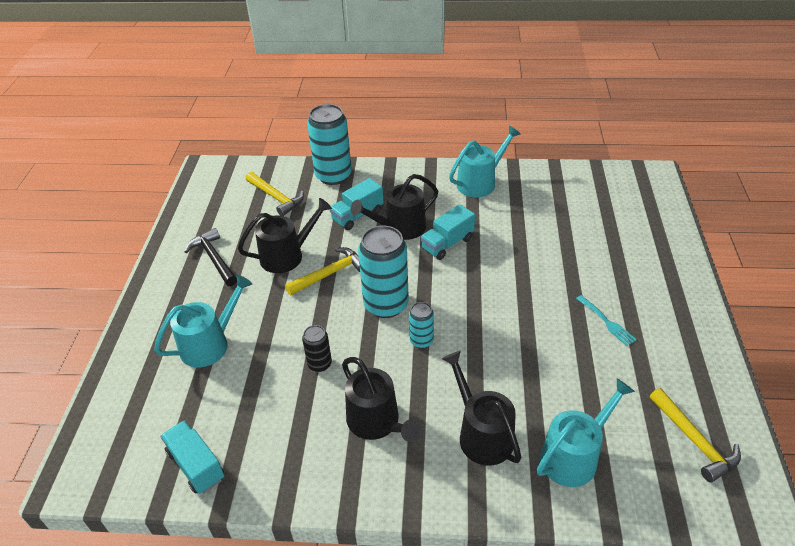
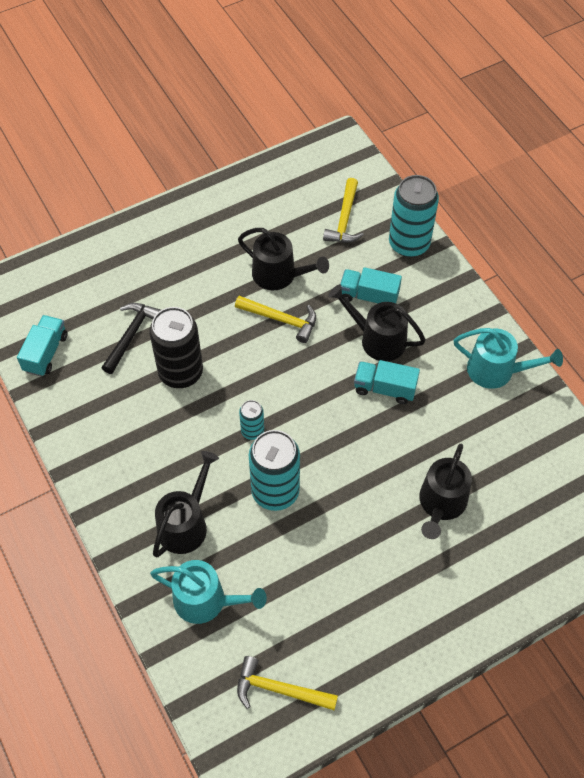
camera: 55 degrees right, 15 degrees up
(209, 344) = (151, 287): turquoise watering can -> none
(214, 259) = (238, 227): black hammer -> black hammer (131, 335)
(319, 364) = (180, 372): black can -> black can, size x1.98
(377, 422) = (151, 444): black watering can -> black watering can (441, 504)
(386, 304) = (275, 382): turquoise can -> turquoise can (275, 491)
(606, 321) = (375, 567): turquoise fork -> none
(694, 440) = (279, 689): yellow hammer -> yellow hammer turned 75 degrees clockwise

